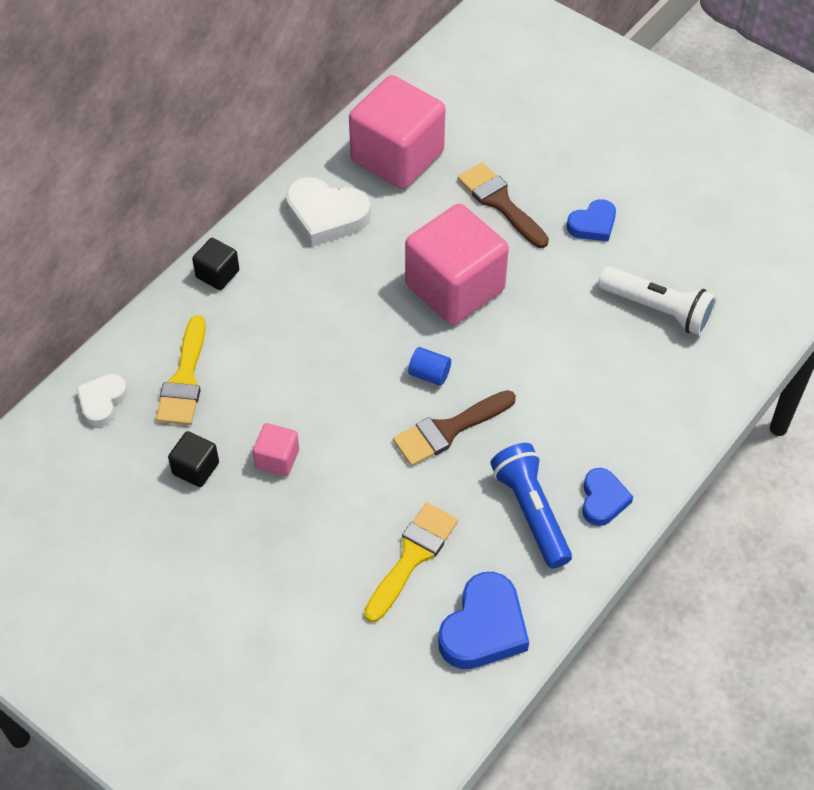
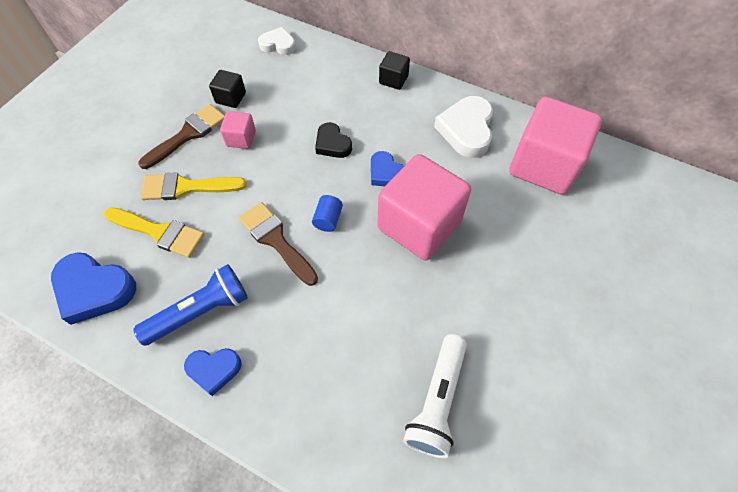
camera: 80 degrees right, 5 degrees up
(184, 379) = (301, 79): yellow brush -> yellow brush (186, 187)
(313, 356) = (332, 144): none -> black heart
(500, 202) = (522, 246): brown brush -> brown brush (188, 134)
(593, 224) = (524, 328): blue heart -> blue heart (386, 173)

